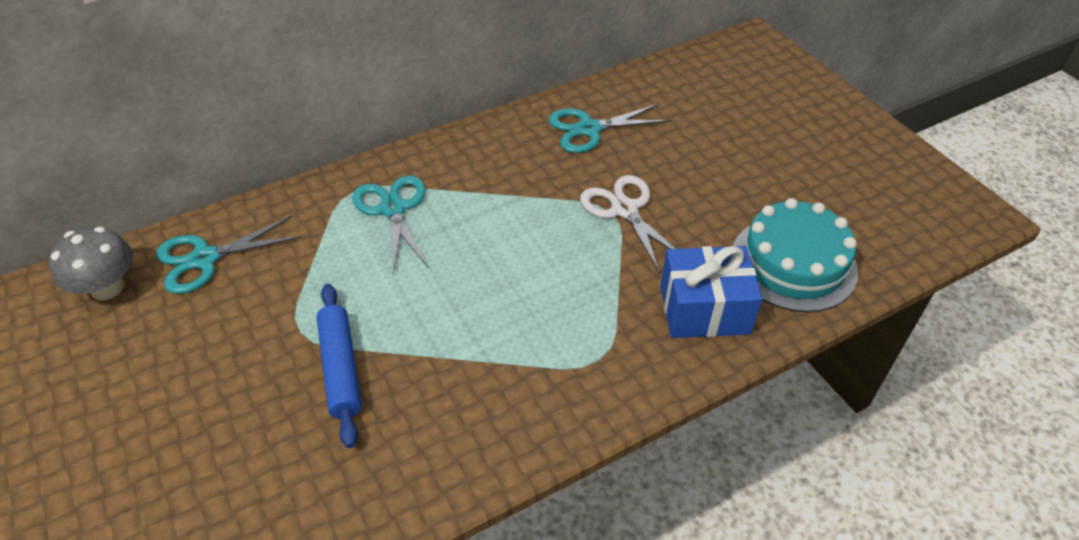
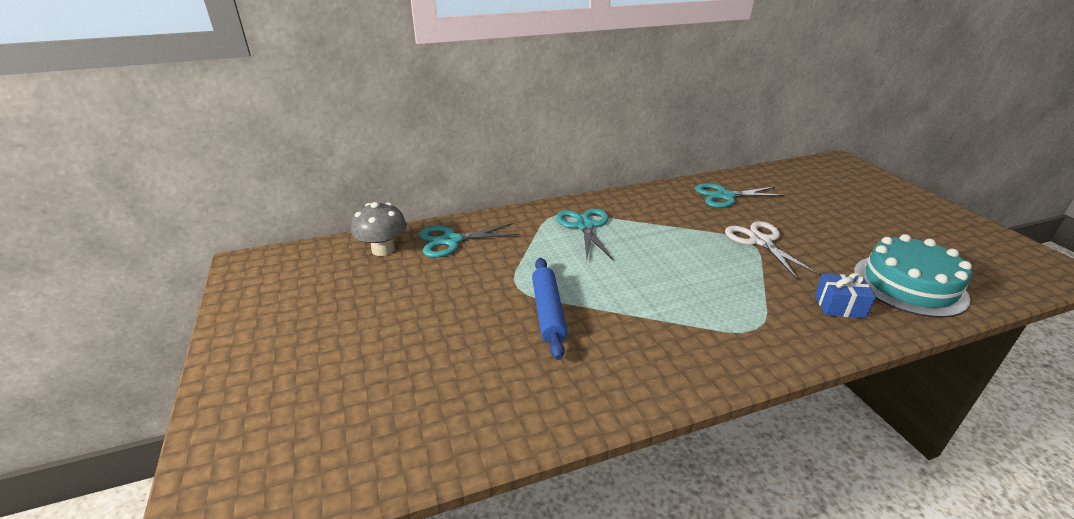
camera: 10 degrees right, 15 degrees down
(704, 309) = (839, 306): blue gift -> blue gift, size x0.60

